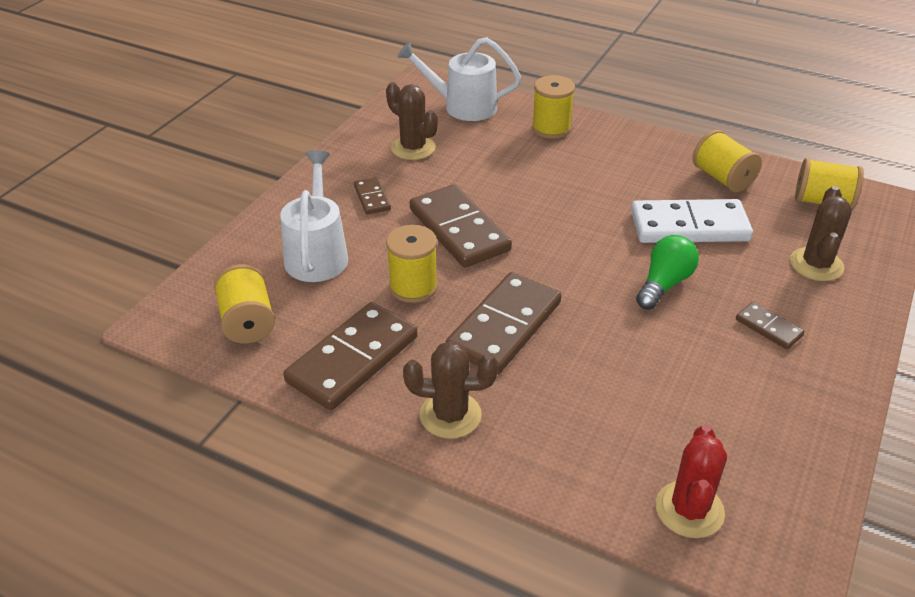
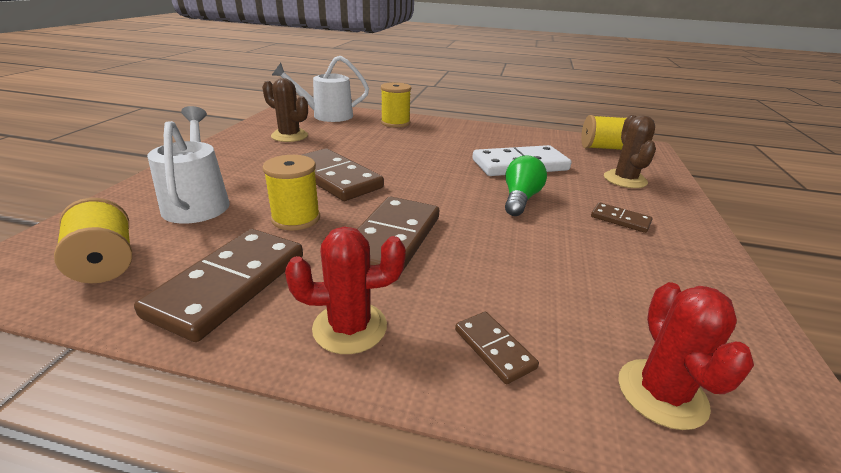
camera: 15 degrees left, 10 degrees down
(372, 198) = (254, 164): brown domino -> brown domino (494, 348)
(450, 415) = (350, 327): brown cactus -> red cactus
(722, 178) = (528, 140): yellow spool -> none

